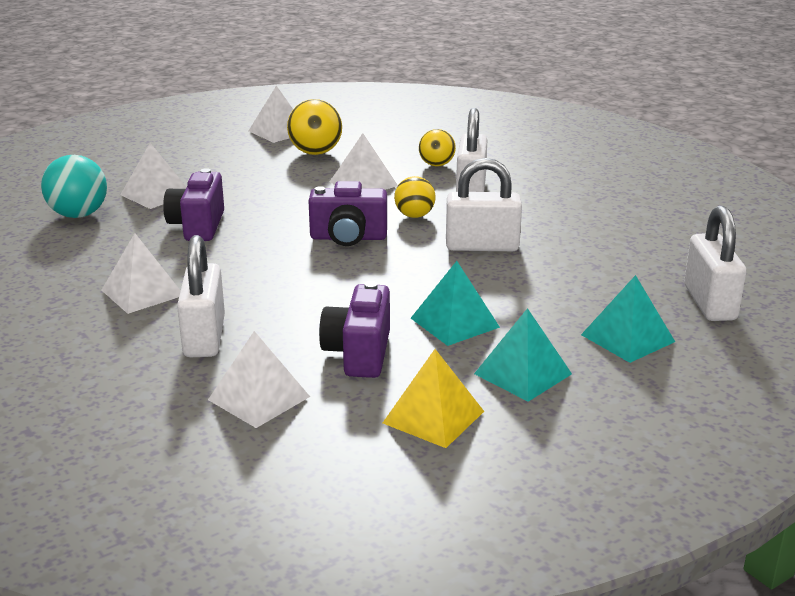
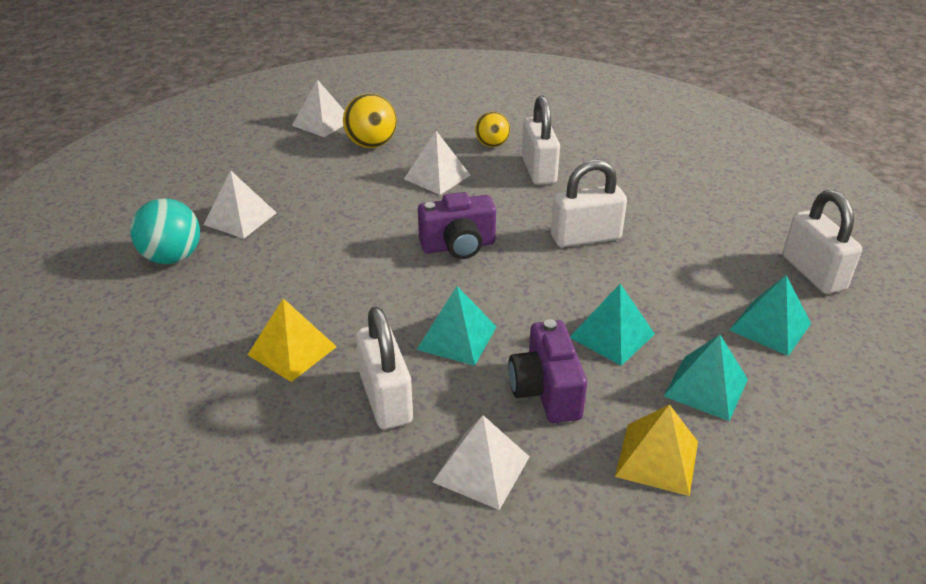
camera: 15 degrees left, 10 degrees up
(142, 292) = (292, 351): white pyramid -> yellow pyramid
(198, 226) = (304, 254): purple camera -> none
(300, 304) = (457, 337): none -> turquoise pyramid
(414, 216) = (505, 209): yellow ball -> none

